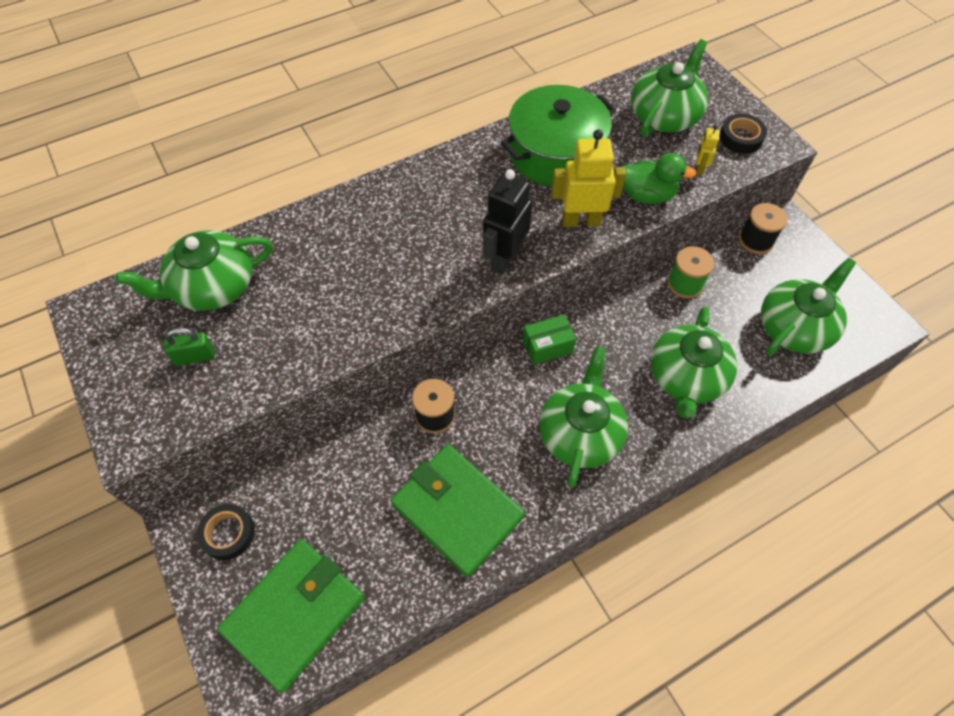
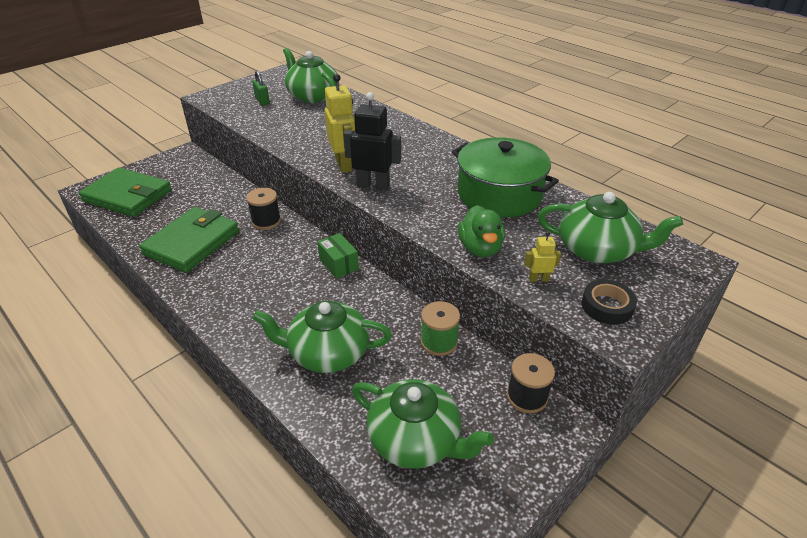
camera: 75 degrees right, 20 degrees down
(228, 533) = (179, 166): black tape -> none
(580, 433) = (260, 292): green teapot -> none
(581, 221) = (429, 216): yellow robot -> yellow robot (344, 164)

